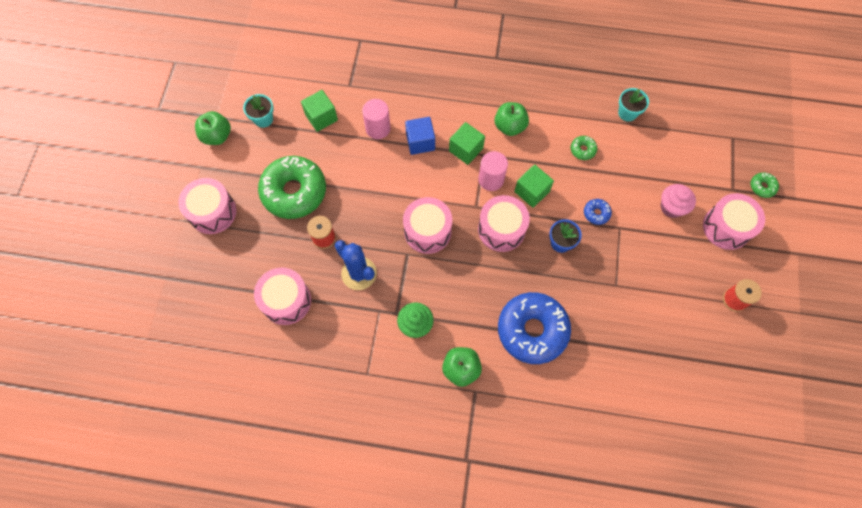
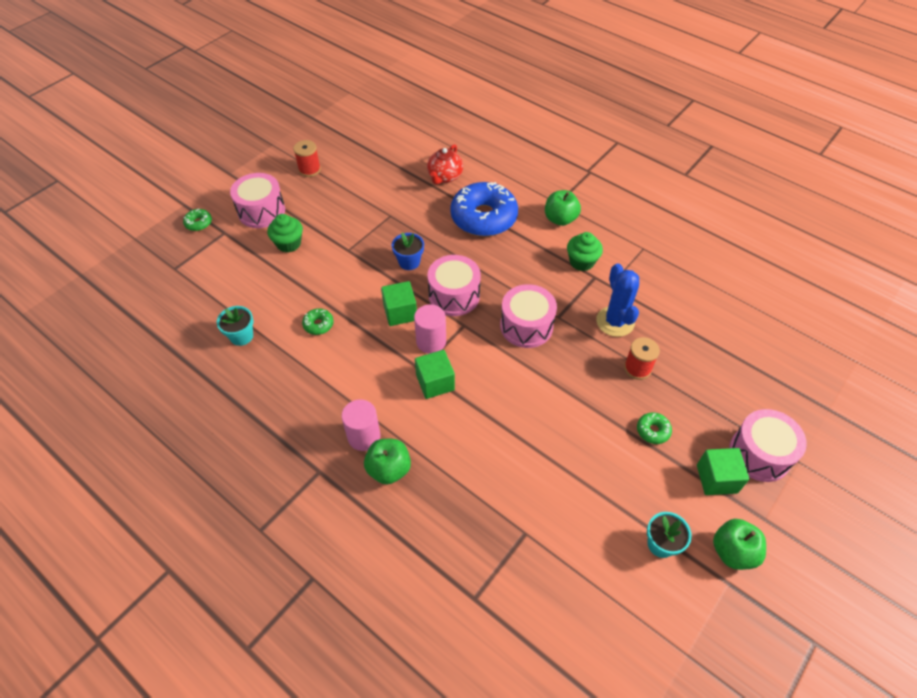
camera: 150 degrees left, 15 degrees down
(286, 300) = (698, 331): pink drum -> none
(294, 192) = (653, 431): green donut -> green donut, size x0.41
(321, 117) = (582, 506): green cube -> green cube (716, 479)
(378, 128) = (519, 456): pink cylinder -> pink cylinder (364, 436)
(420, 142) = (479, 415): blue cube -> none
(510, 126) = (370, 383): green apple -> green apple (389, 469)
(596, 213) = (357, 269): blue donut -> none
(604, 364) = (444, 177): none -> red teapot
(671, 207) = (289, 244): pink cupcake -> green cupcake

